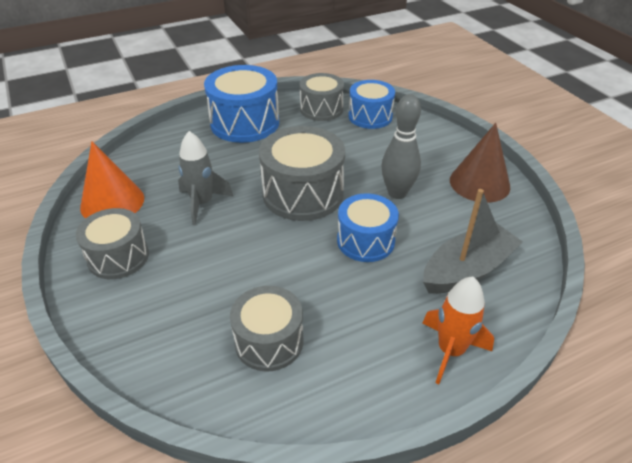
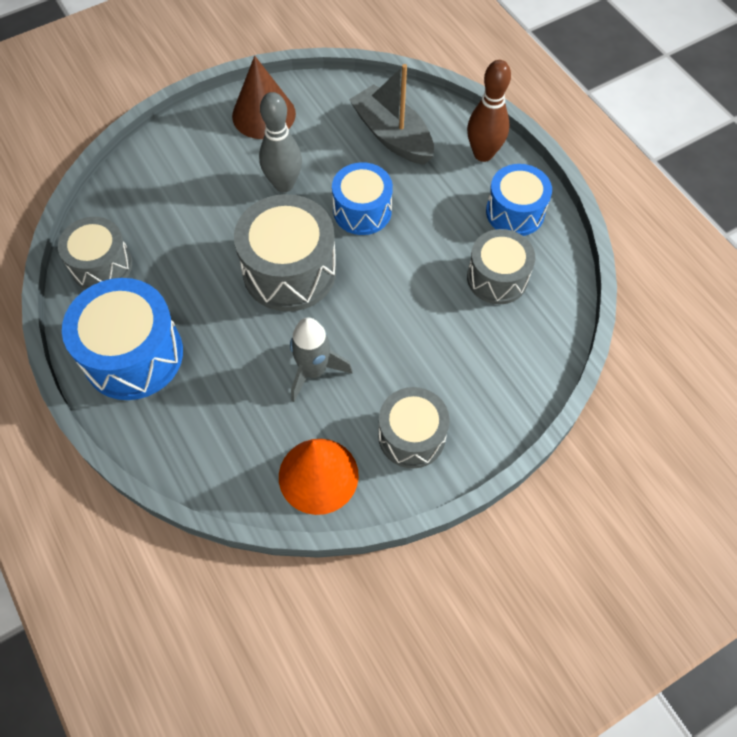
camera: 95 degrees left, 20 degrees up
(370, 116) = (124, 210): blue drum -> blue drum (515, 212)
(450, 351) = (483, 154): orange rocket -> brown bowling pin

